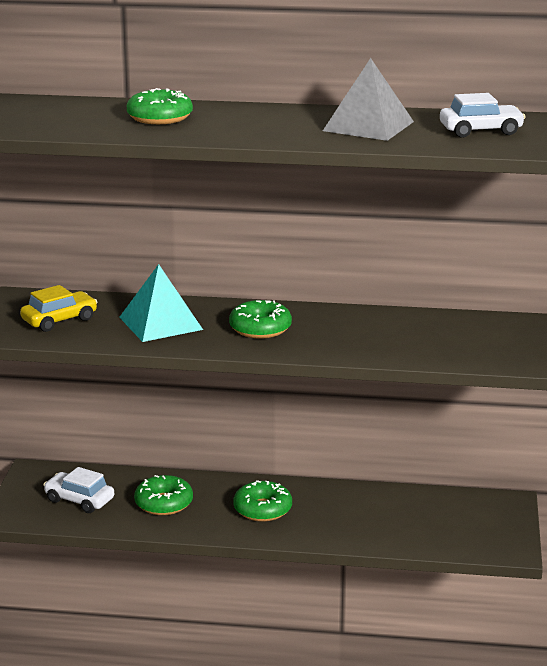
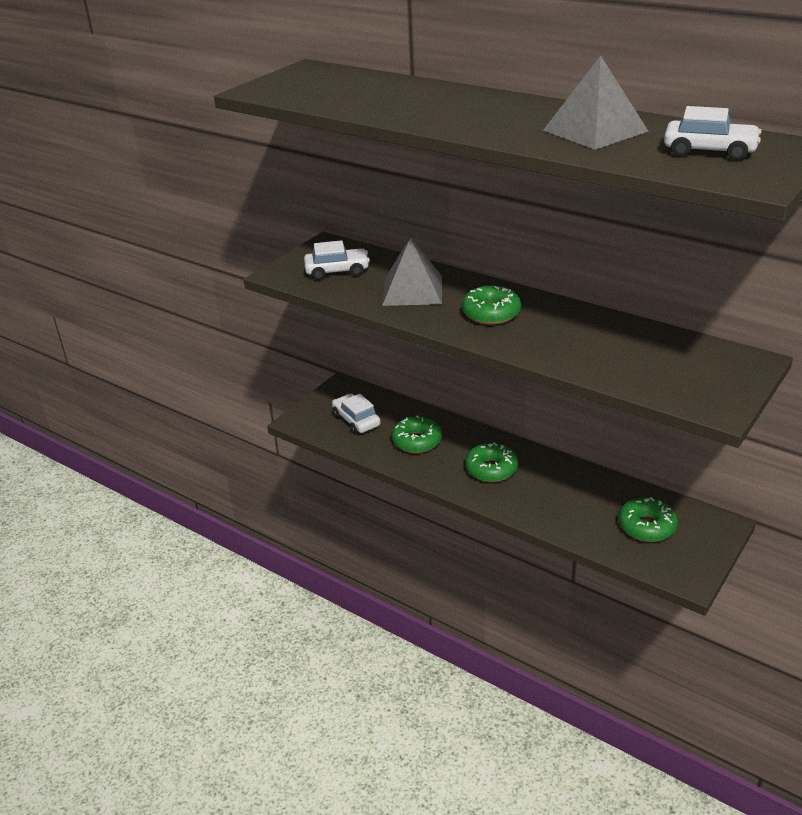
camera: 30 degrees right, 10 degrees up
(59, 320) = (337, 271): yellow car -> white car
(160, 117) = (412, 98): green donut -> green donut (646, 526)
(161, 323) = (412, 290): turquoise pyramid -> grey pyramid

